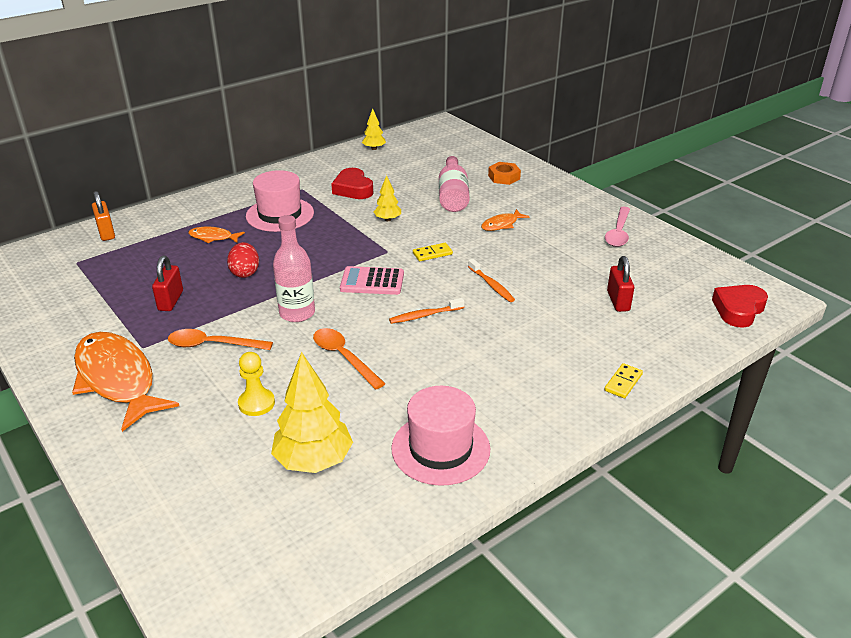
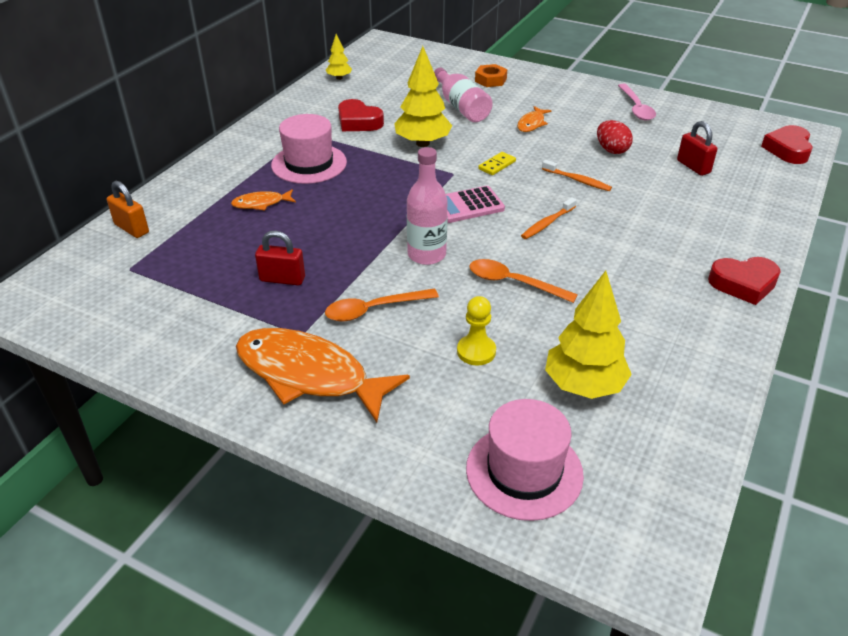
camera: 25 degrees left, 5 degrees up
(170, 301) = (282, 279): red padlock -> red padlock turned 60 degrees counterclockwise
(245, 272) = (332, 230): red egg -> red egg (611, 150)
(387, 219) = (422, 143): yellow tree -> yellow tree, size x1.92
(440, 448) = (679, 336): pink hat -> pink hat (524, 471)
(552, 422) = (743, 284): none -> red heart
(623, 382) = (763, 234): yellow domino -> none

